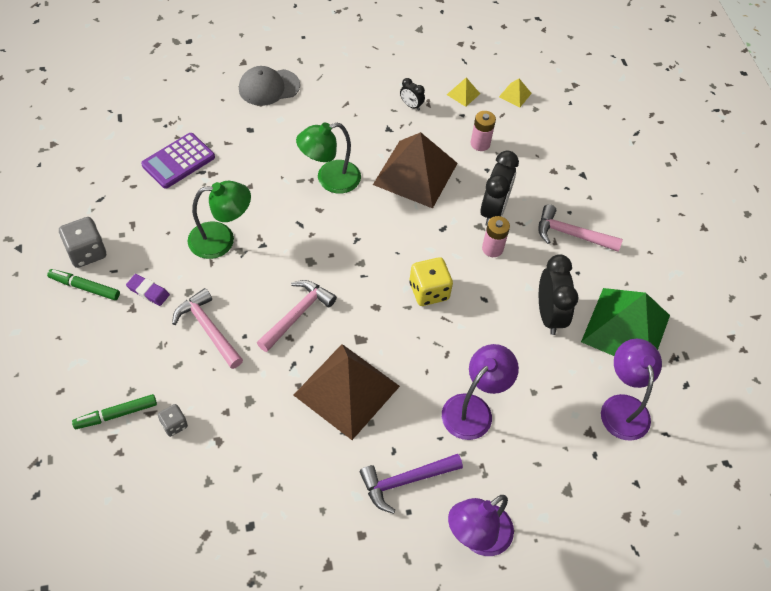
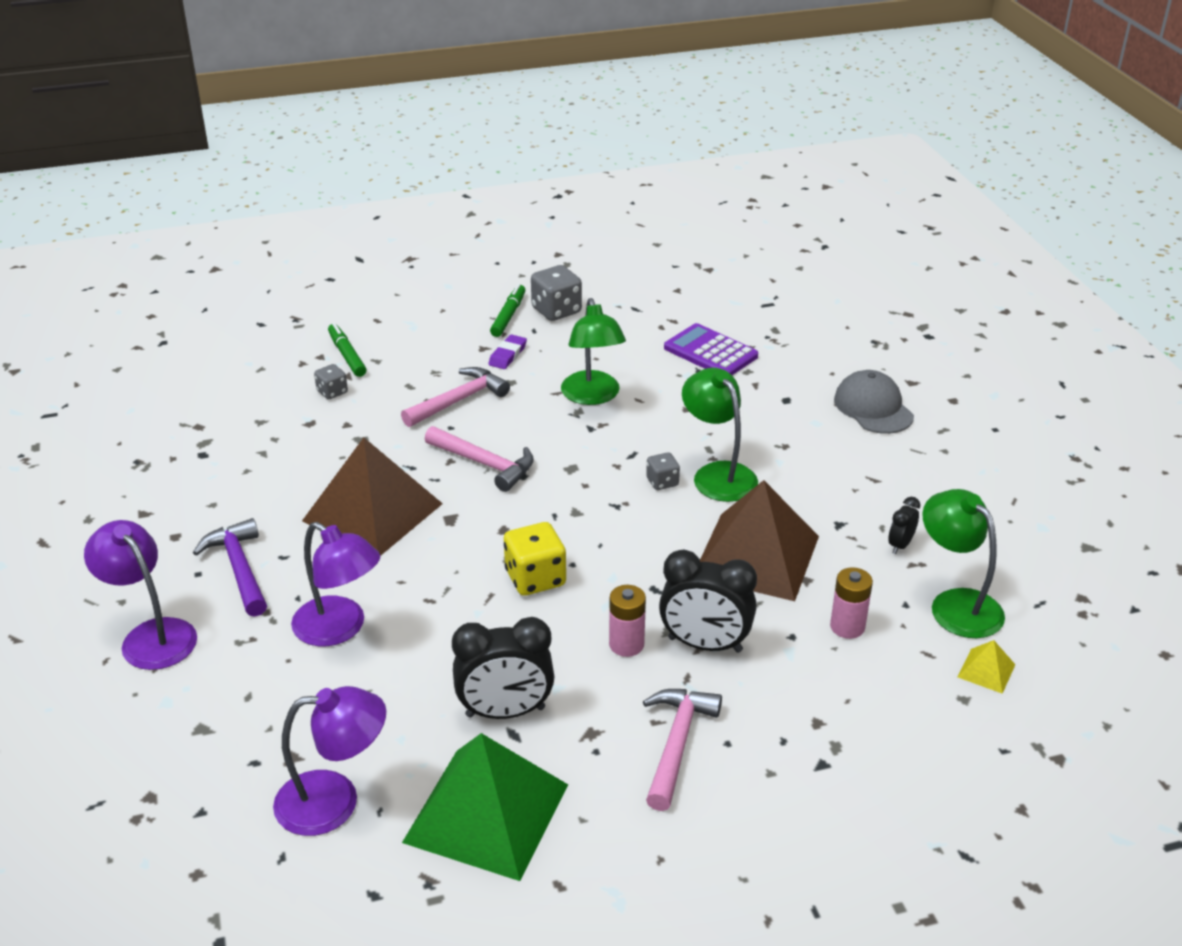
camera: 90 degrees right, 20 degrees down
(334, 211) = (662, 482): none -> grey dice
(463, 94) = (956, 604): yellow pyramid -> green lamp

